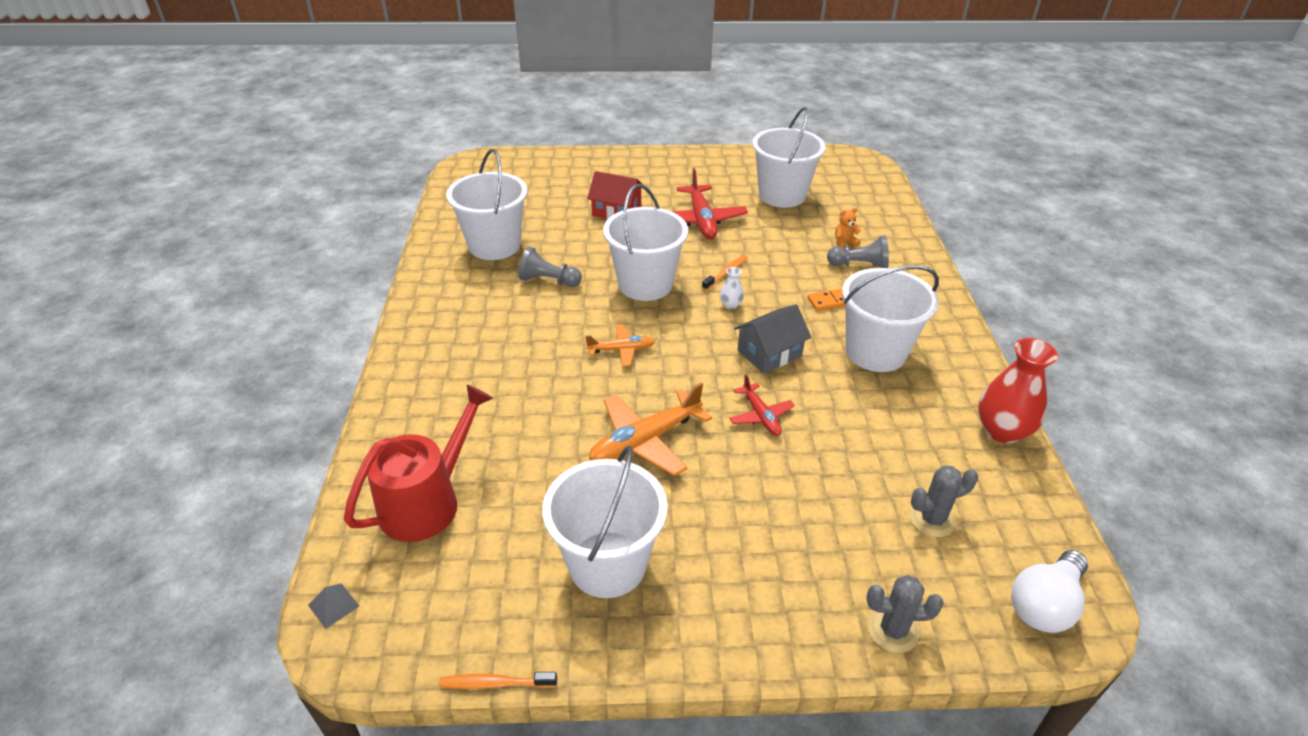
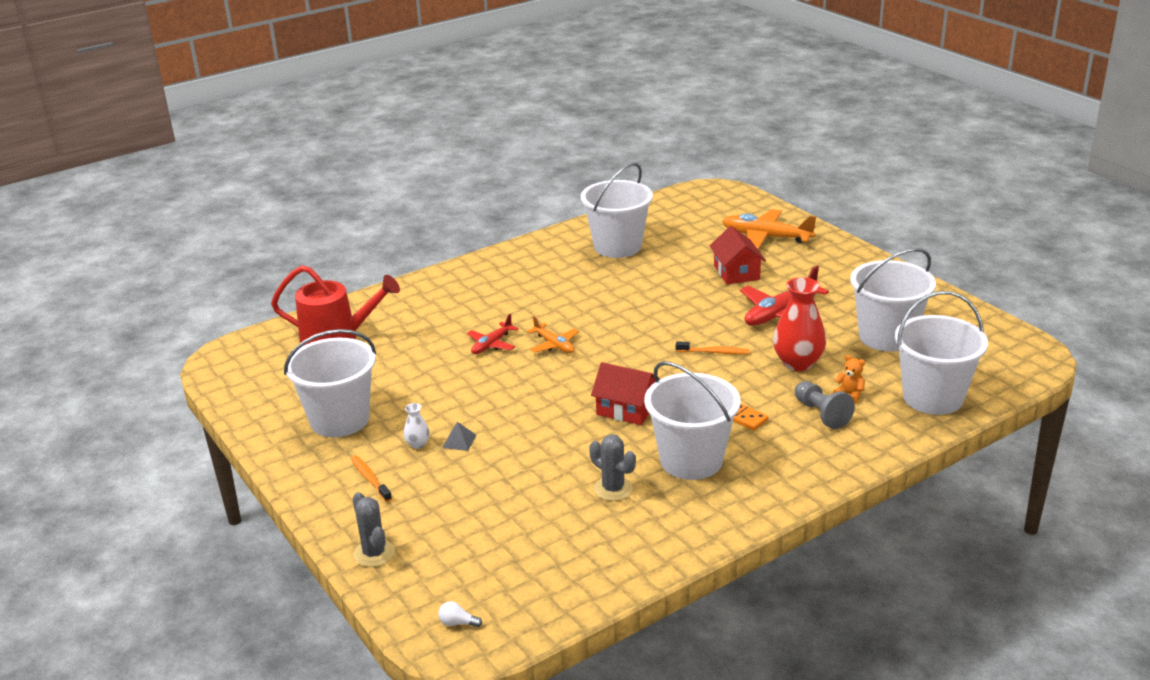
camera: 60 degrees right, 10 degrees down
(333, 605) = (239, 346): grey pyramid -> grey pyramid (459, 441)
(495, 683) = (225, 417): orange toothbrush -> orange toothbrush (370, 479)
(548, 281) = (601, 284): grey pawn -> none
(645, 284) = (649, 323): white bucket -> white bucket (933, 397)
(645, 441) = (465, 391): orange plane -> orange plane (766, 237)
(730, 305) = (670, 370): white vase -> white vase (417, 444)
(761, 416) = (543, 430): red plane -> red plane (492, 344)
(769, 353) = (626, 409): grey house -> red house
(932, 519) = (503, 544): grey cactus -> grey cactus (613, 489)
(1002, 431) = (654, 557): red vase -> red vase (798, 363)
(1044, 604) = (457, 623): white light bulb -> white light bulb, size x0.41

